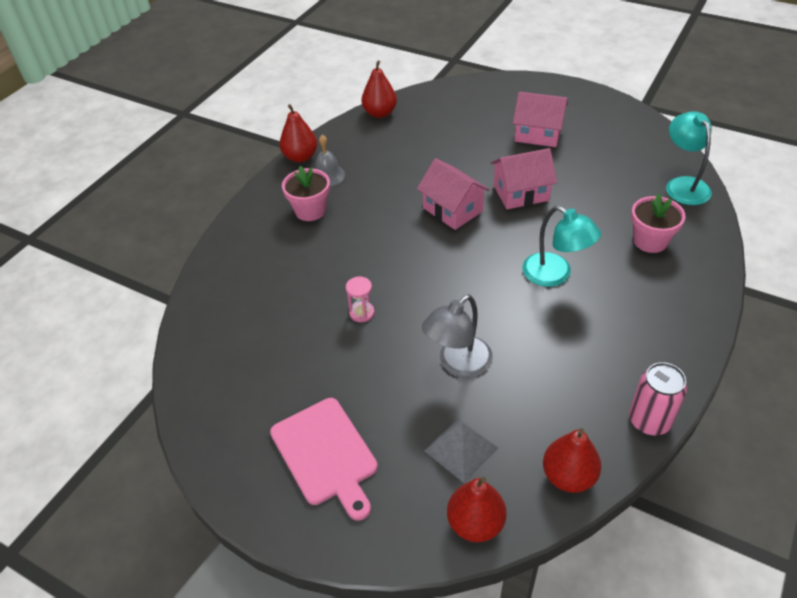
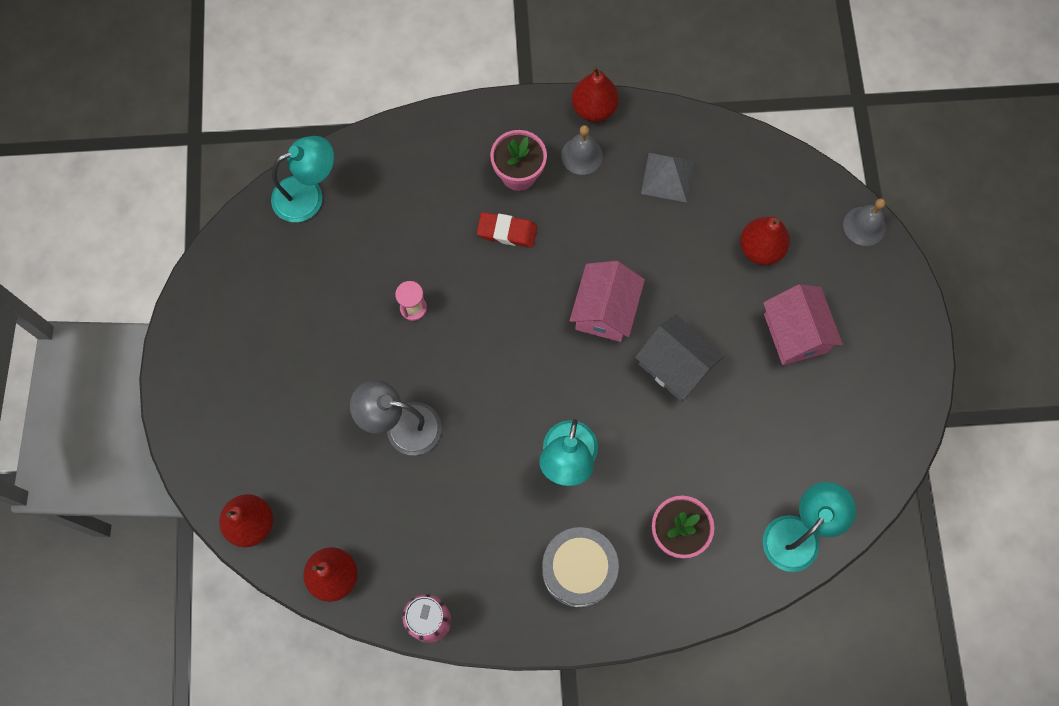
camera: 55 degrees right, 25 degrees up
(204, 338) = (308, 195): none -> turquoise lamp
(326, 454) = (250, 373): pink cutting board -> none
(348, 234) = (507, 232): none -> red eraser
(380, 113) = (723, 140): red pear -> red pear (760, 249)
(461, 449) = (313, 477): grey pyramid -> grey pyramid (667, 177)
(488, 83) = (864, 226): none -> grey bell
(521, 193) = (675, 366): pink house -> grey house
(651, 305) = (578, 570): none -> grey drum

